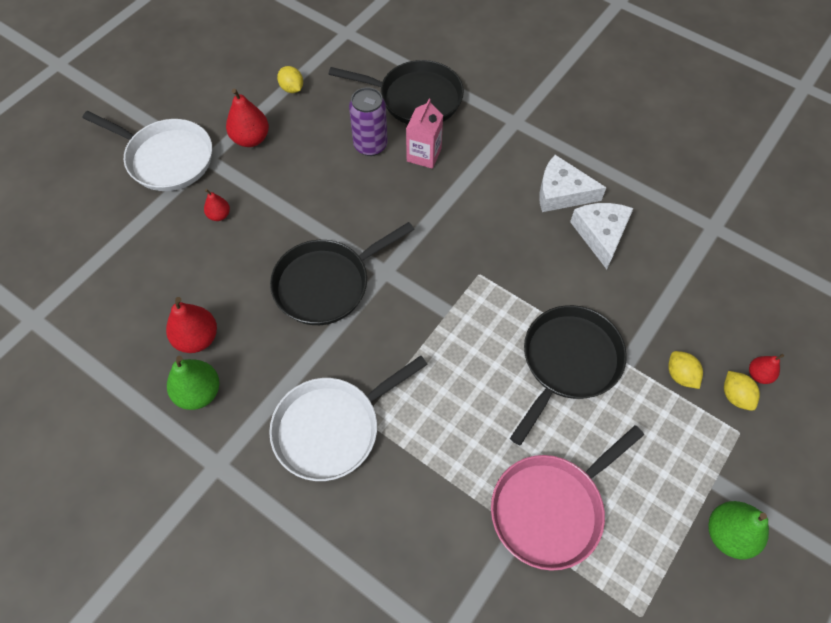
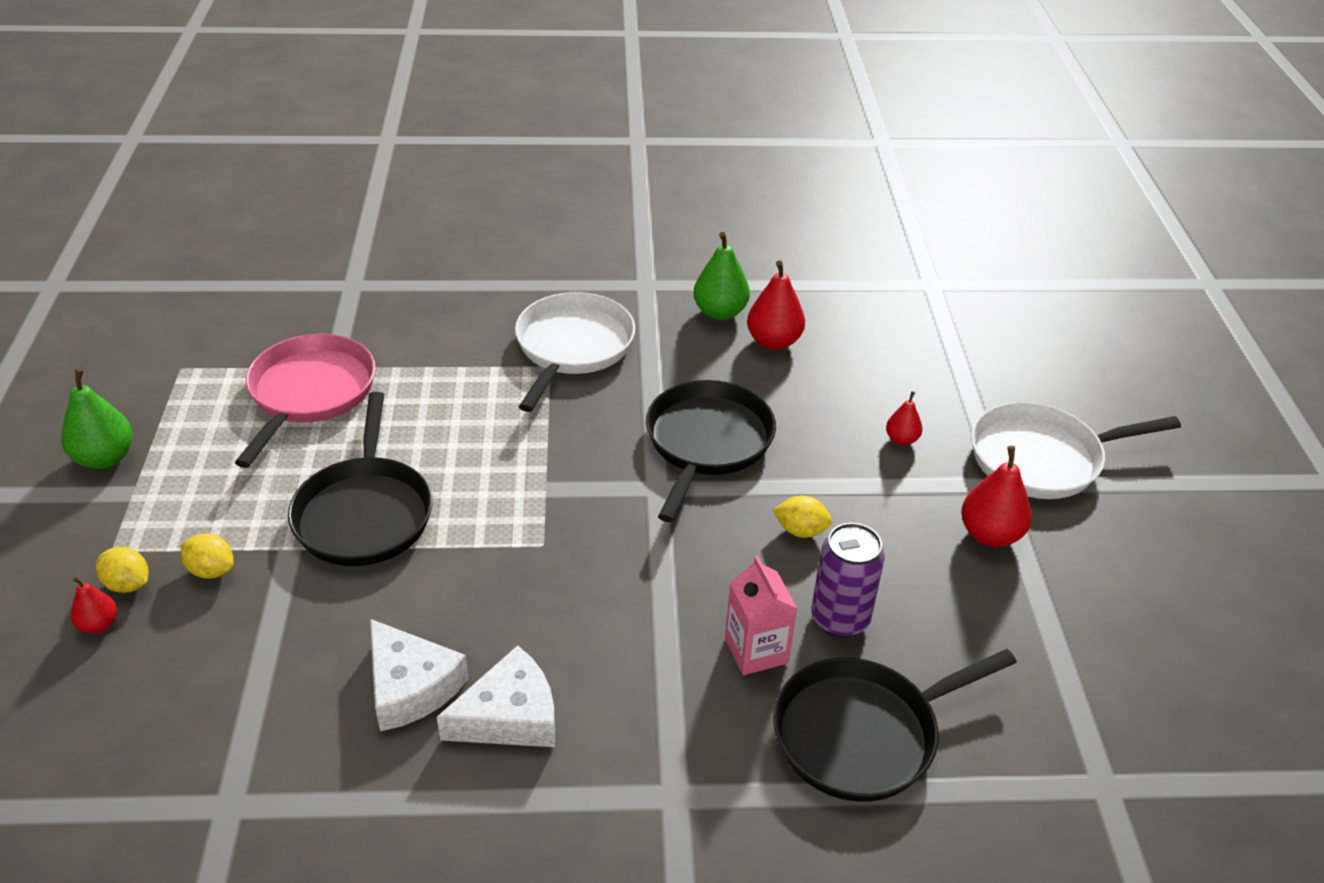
camera: 140 degrees right, 20 degrees down
(292, 88) = (1041, 632): yellow lemon -> yellow lemon (801, 530)

